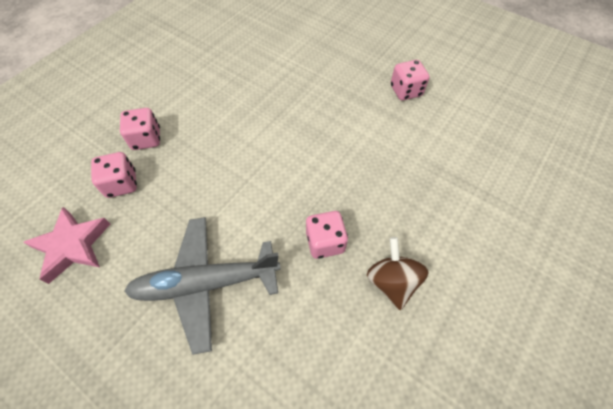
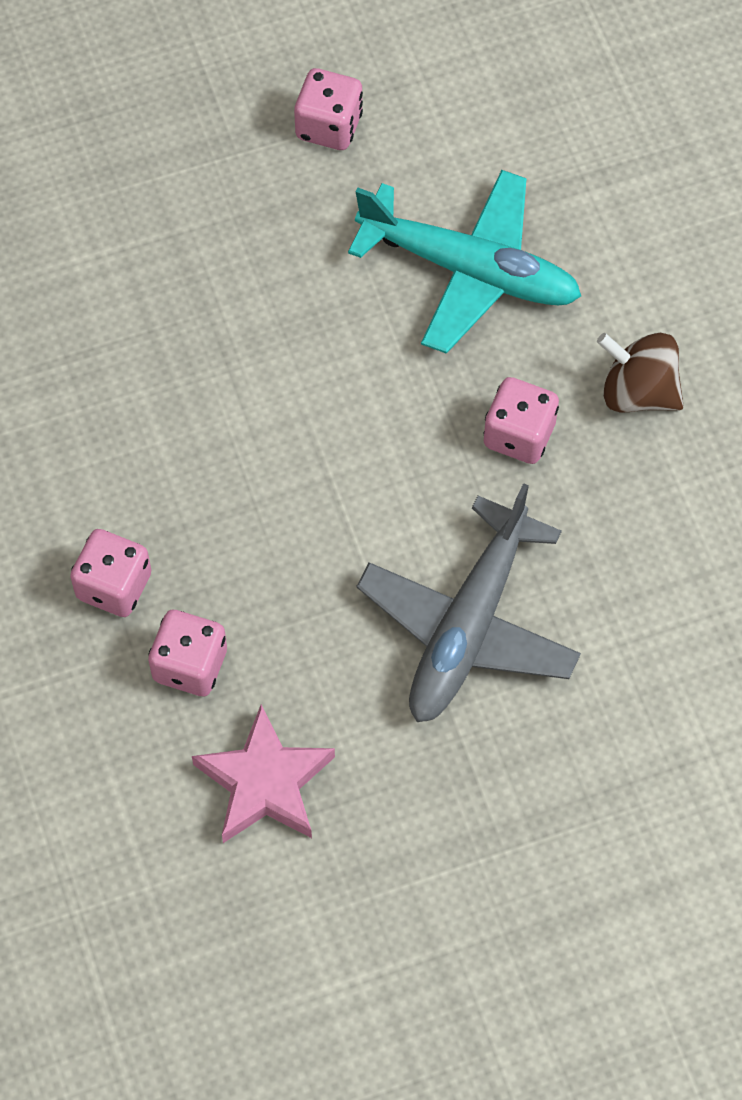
camera: 55 degrees left, 5 degrees up
(389, 172) = (469, 270): none -> turquoise plane

